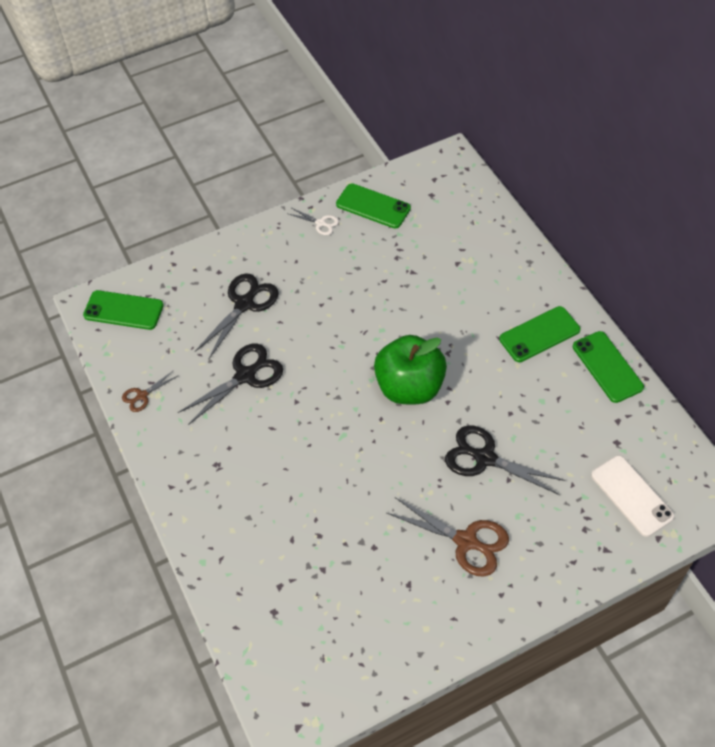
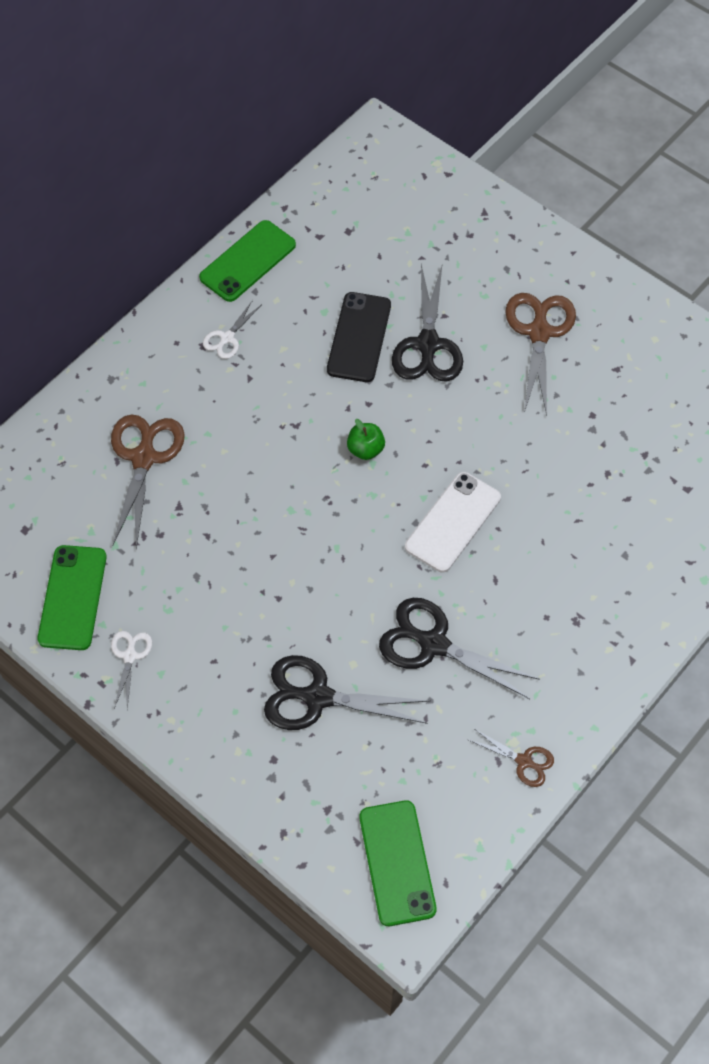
camera: 115 degrees left, 5 degrees up
(409, 387) = (365, 449): green apple -> green apple, size x0.40
(457, 263) = (144, 458): none -> brown scissors
(509, 415) = (359, 337): none -> black phone
(539, 334) = (227, 338): green phone -> white scissors
(631, 495) = (409, 204): white phone -> white phone (453, 522)

